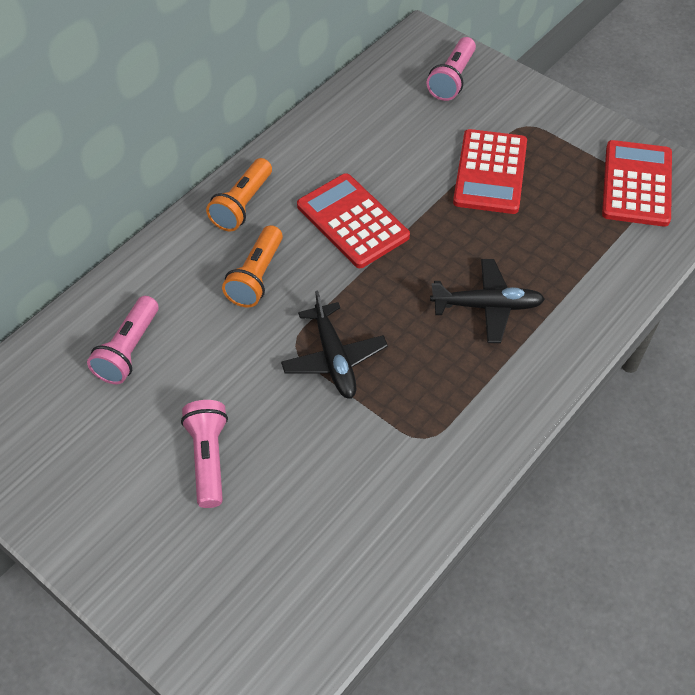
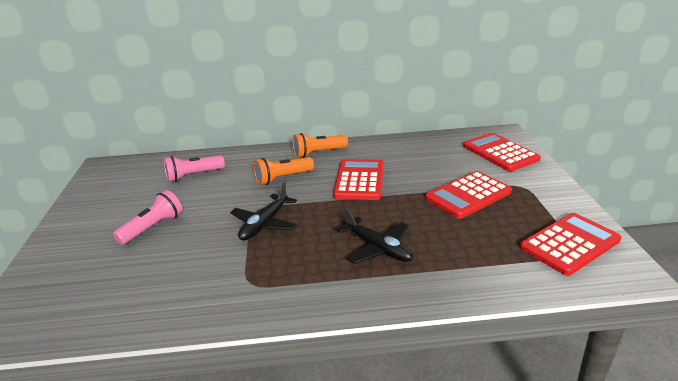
camera: 45 degrees right, 25 degrees down
(452, 79) = (500, 153): pink flashlight -> red calculator

